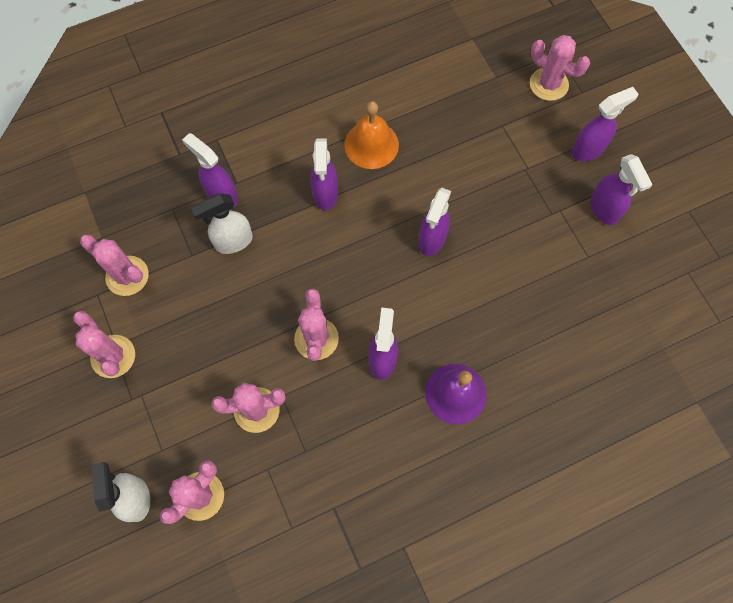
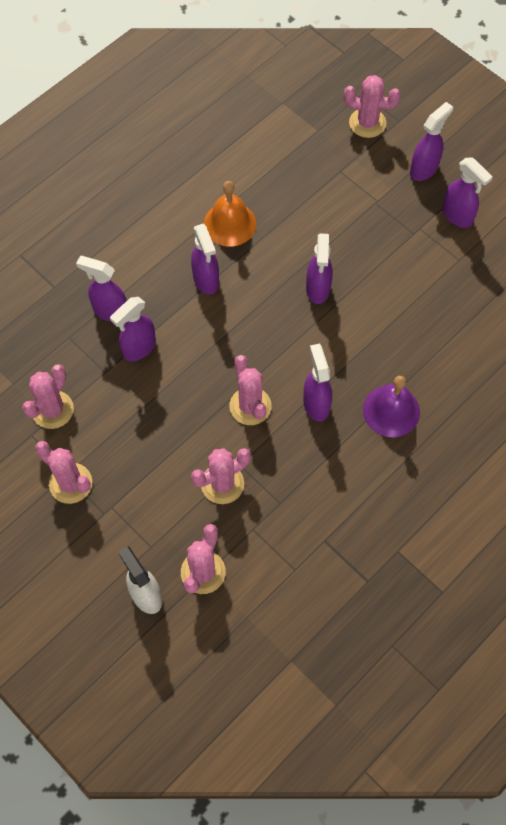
camera: 20 degrees left, 5 degrees down
(127, 276) = (52, 410): pink cactus -> pink cactus turned 75 degrees counterclockwise
(233, 242) = (139, 348): white spray bottle -> purple spray bottle

